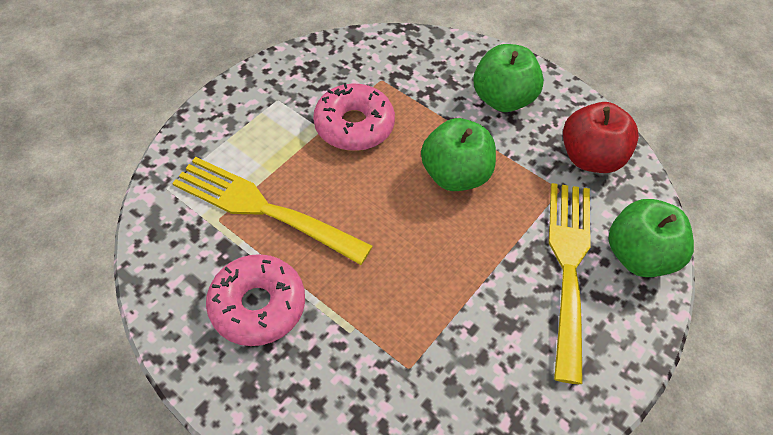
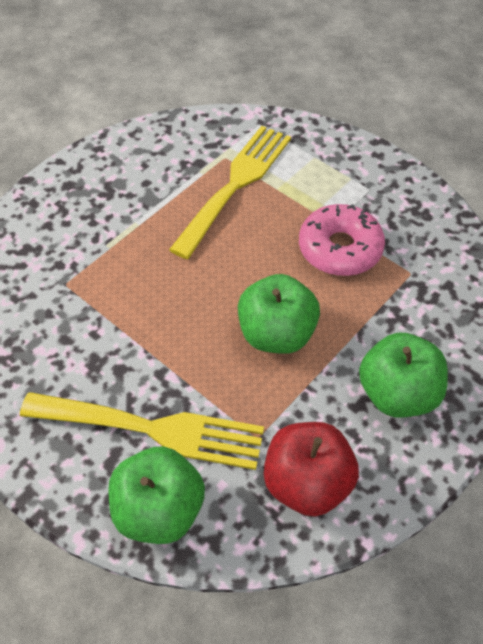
camera: 95 degrees right, 0 degrees up
(258, 306) = (138, 186): pink donut -> none

